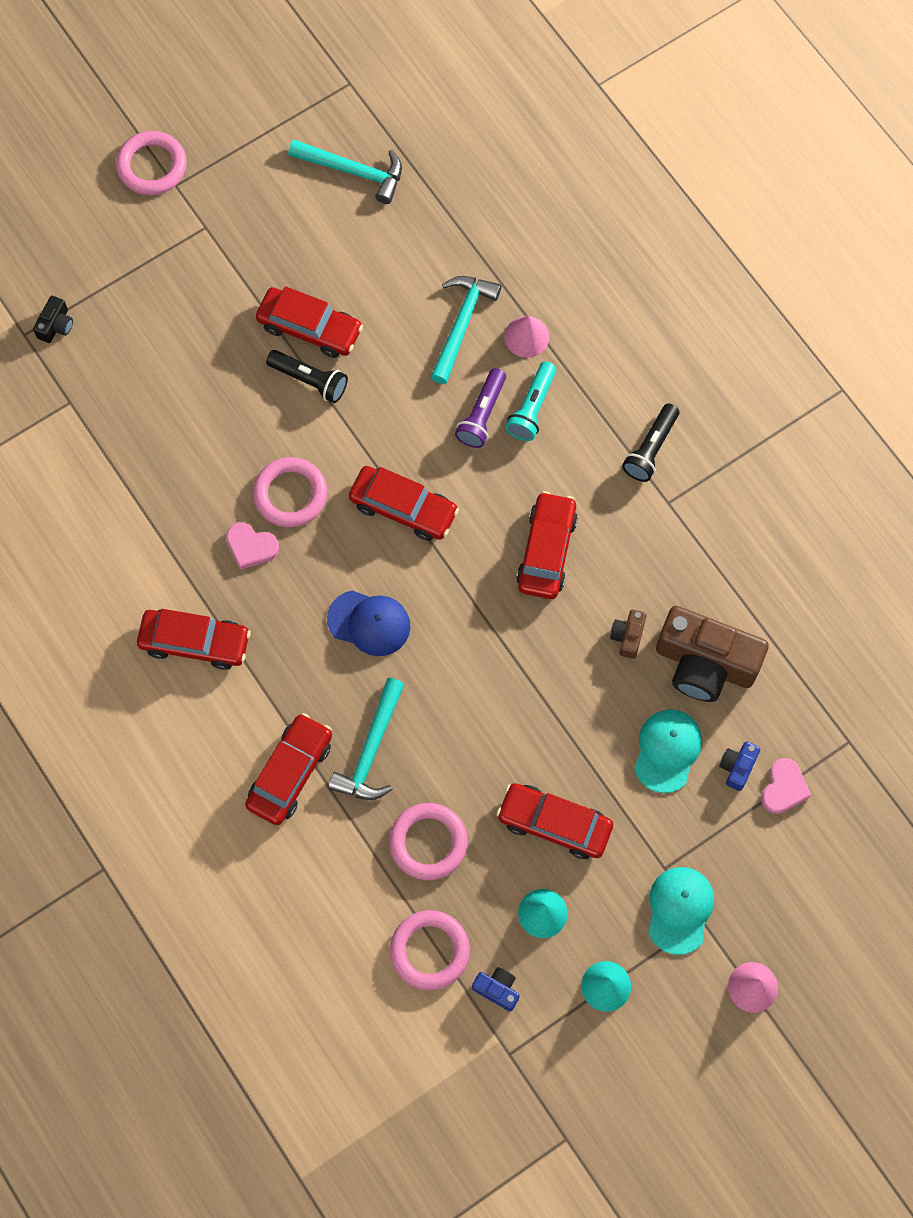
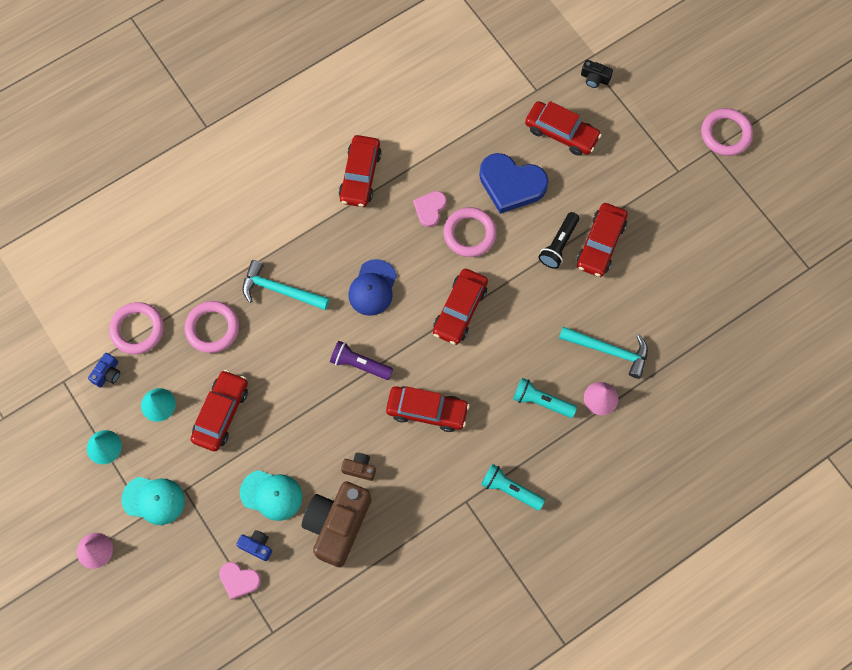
camera: 90 degrees right, 0 degrees up
(217, 439) = (511, 184): none -> blue heart
(290, 773) = (266, 238): red car -> red car (561, 133)
(353, 171) = (733, 272): turquoise hammer -> none
(482, 415) = (535, 365): purple flashlight -> purple flashlight (359, 364)
(650, 449) = (510, 489): black flashlight -> turquoise flashlight

